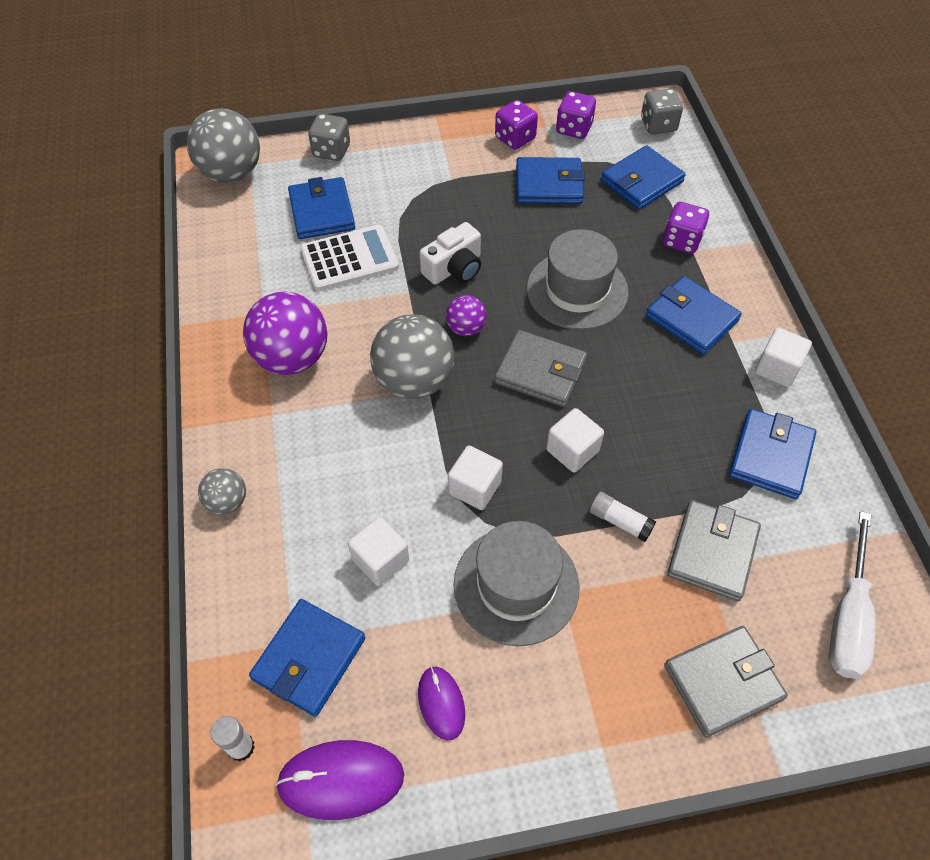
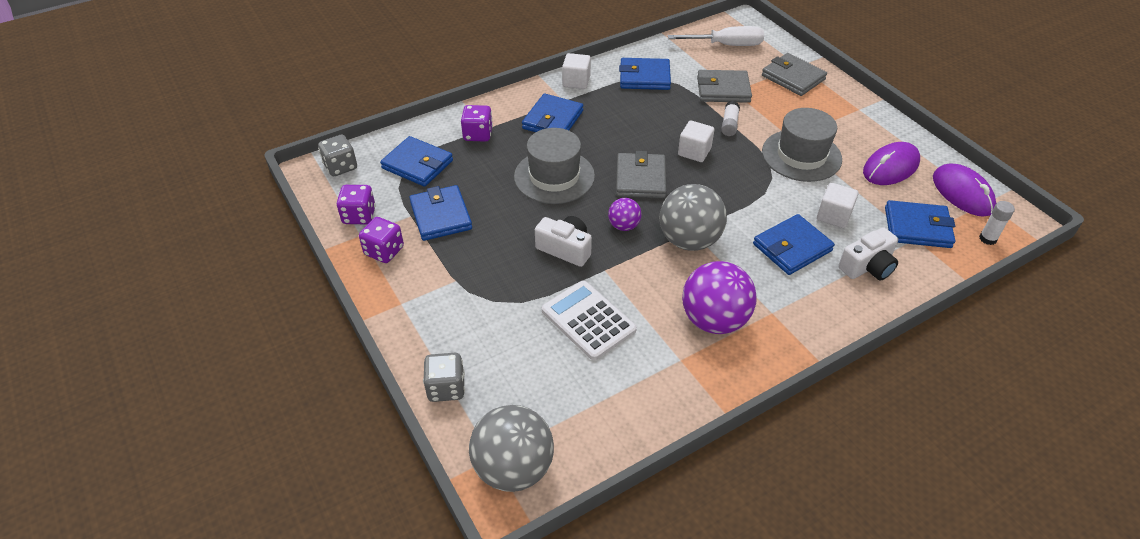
camera: 110 degrees left, 10 degrees down
(227, 502) = (858, 309): grey ball -> none
(279, 550) = (867, 266): none -> white camera
(322, 212) = (538, 363): blue wallet -> blue wallet (792, 247)
(441, 703) = (890, 167): purple mouse -> purple mouse, size x1.62
(474, 487) = (752, 188): white cube -> none

